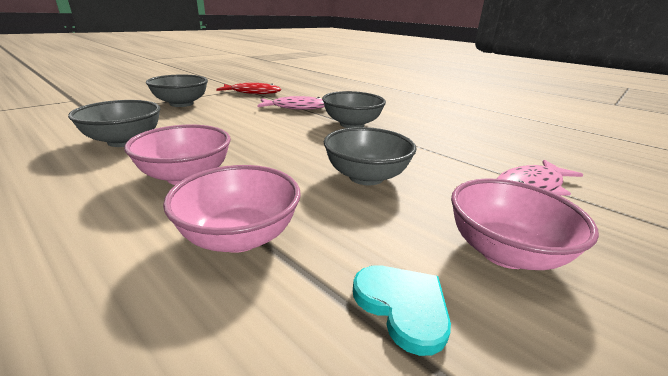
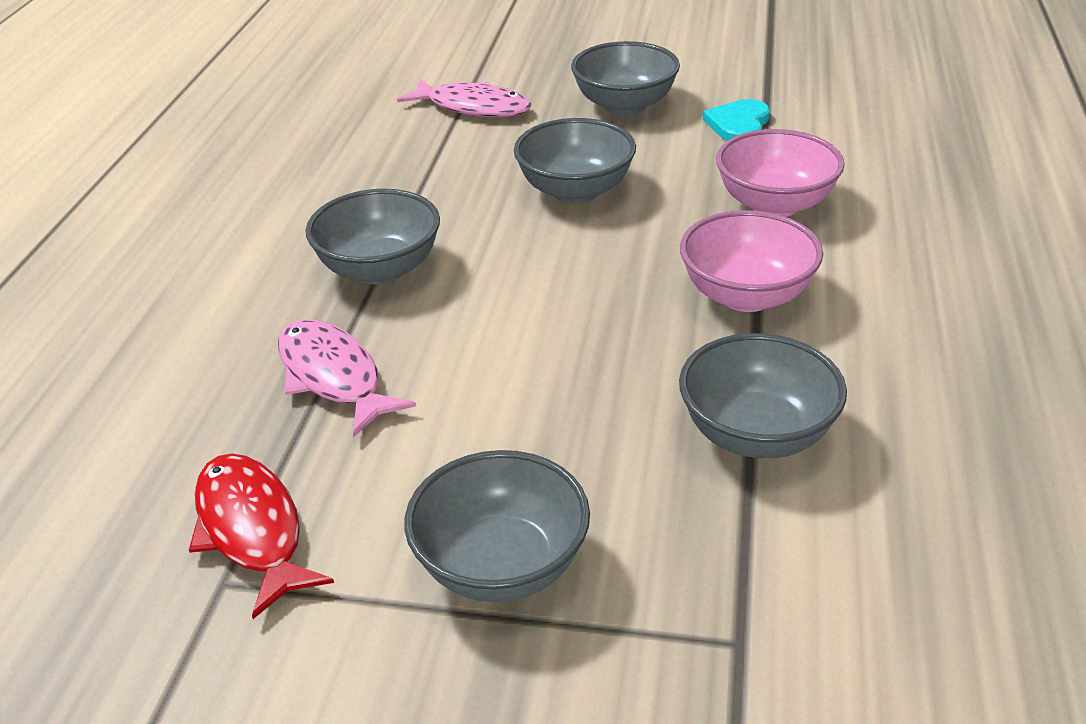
camera: 120 degrees left, 10 degrees up
(504, 252) = (624, 105): pink bowl -> grey bowl

